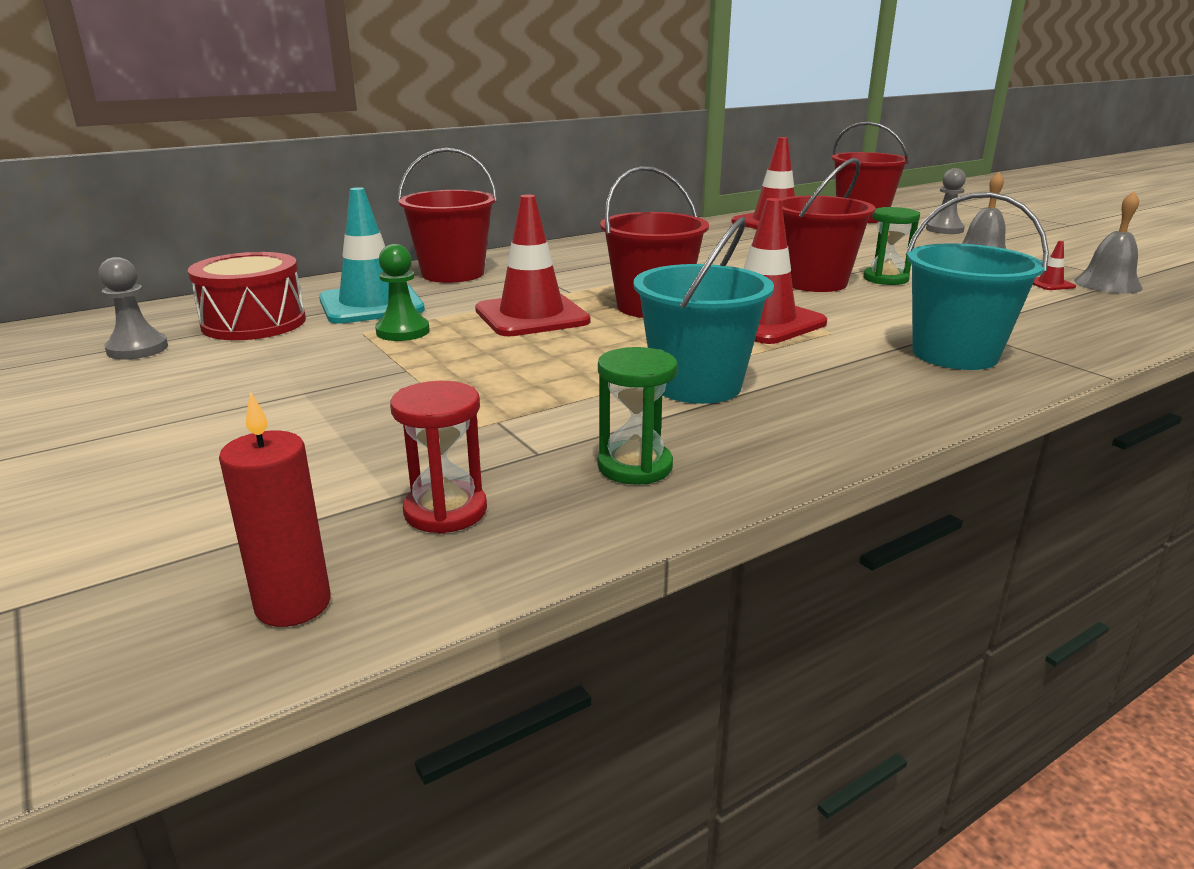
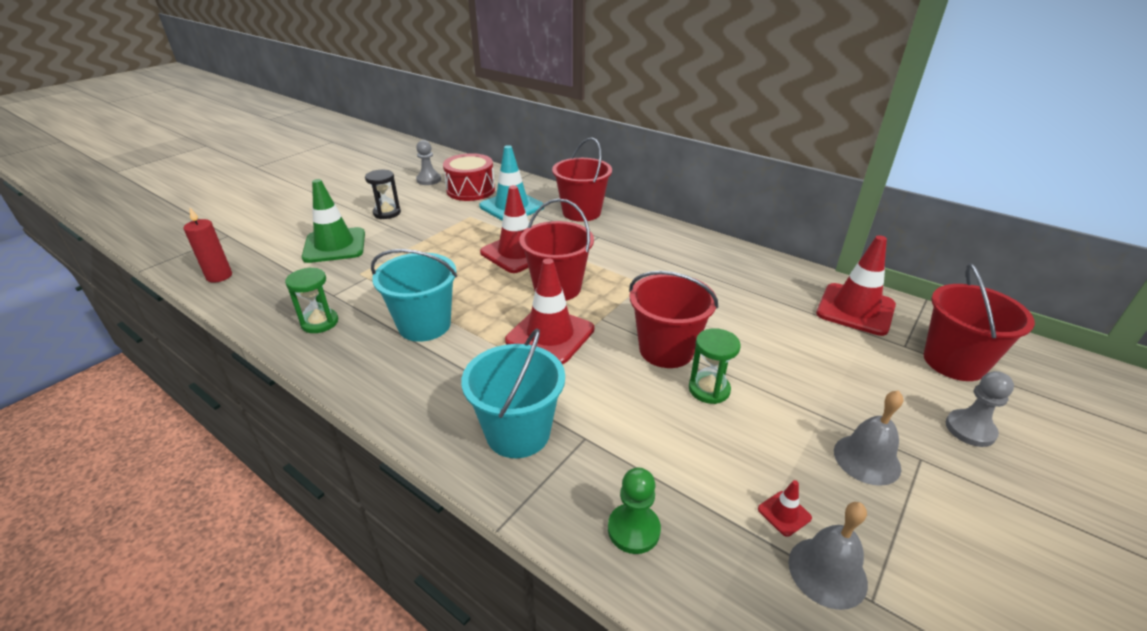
camera: 70 degrees right, 10 degrees up
(235, 392) = (387, 213): none -> black hourglass
(318, 448) = (334, 246): none -> green traffic cone
(403, 331) = (474, 225): green pawn -> green pawn (633, 530)
(445, 511) = (280, 286): red hourglass -> none

